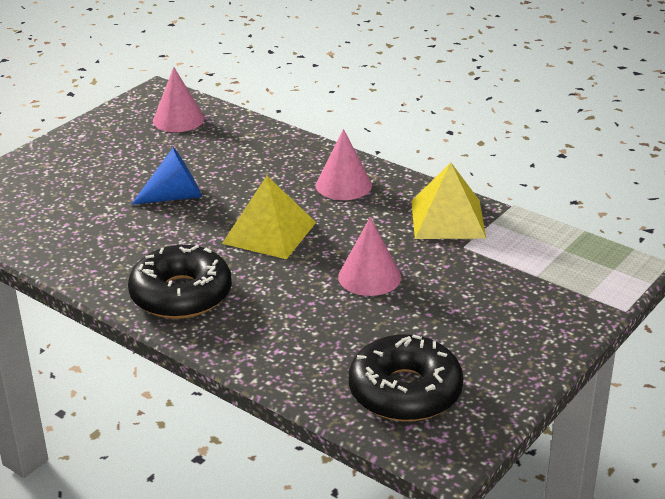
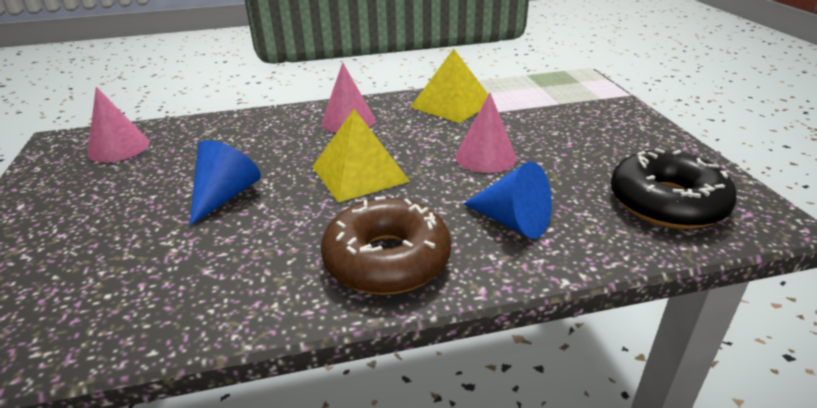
camera: 50 degrees left, 0 degrees up
(181, 294) = (387, 260): black donut -> brown donut
(286, 327) = (512, 221): none -> blue cone

